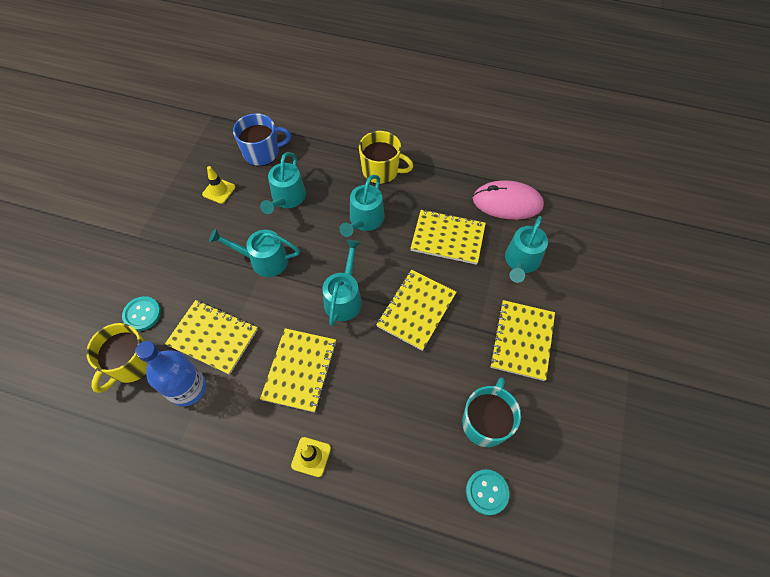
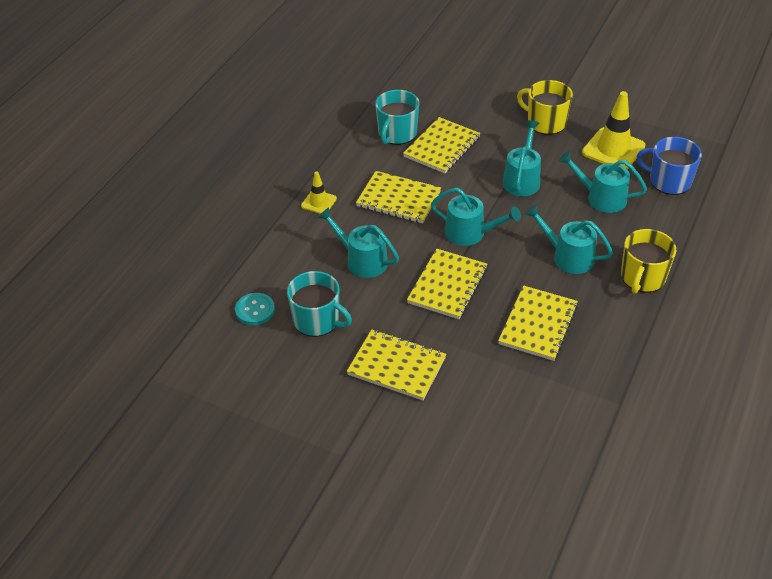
camera: 100 degrees right, 15 degrees down
(131, 363) = (426, 103): yellow mug -> yellow mug (545, 122)
(142, 314) = (472, 106): turquoise button -> none
(187, 388) = (397, 133): blue bottle -> turquoise mug
(219, 191) = (613, 149): yellow traffic cone -> yellow traffic cone, size x1.83
(262, 153) = (669, 181): blue mug -> blue mug turned 120 degrees clockwise
(416, 310) = (447, 285): yellow notebook -> yellow notebook turned 75 degrees clockwise
(507, 202) = (589, 392): pink mouse -> none
(521, 261) = (498, 387): turquoise watering can -> turquoise watering can (362, 260)

